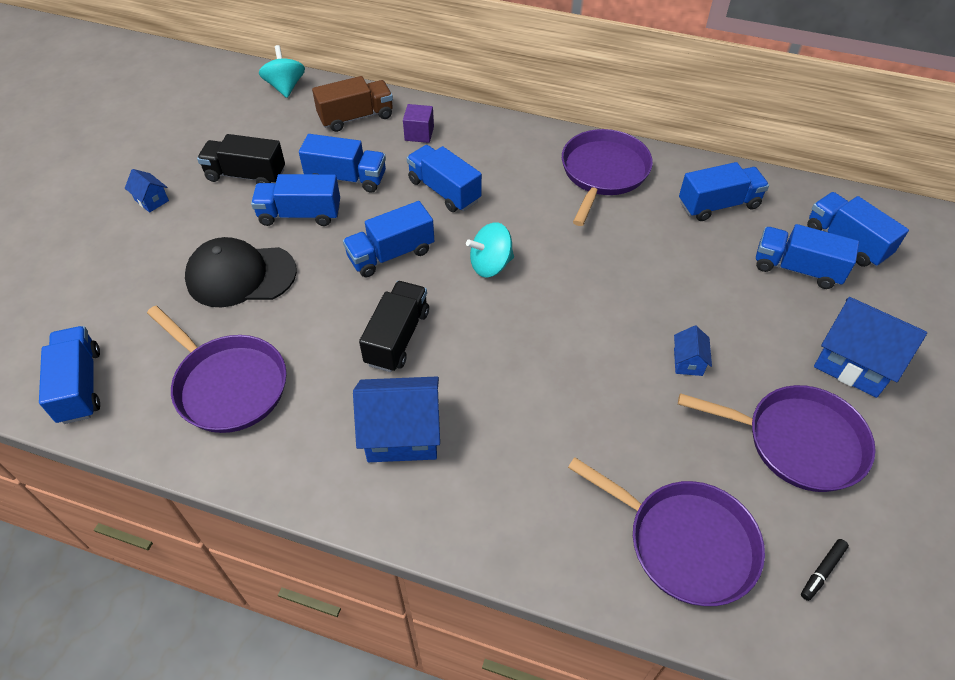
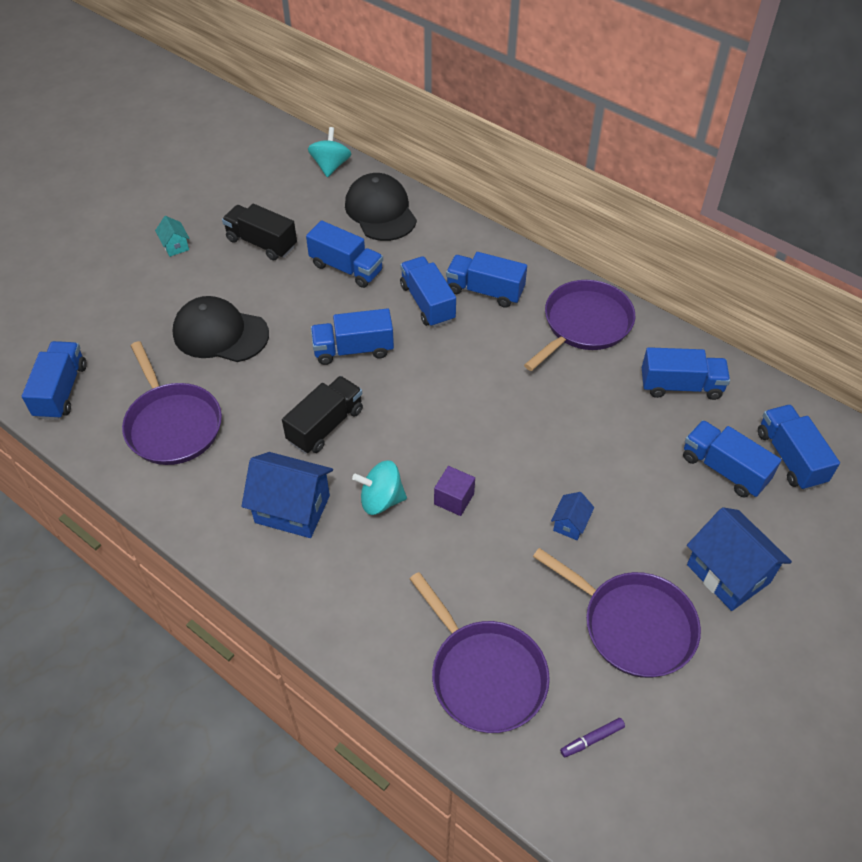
camera: 20 degrees right, 0 degrees up
(151, 200) = (175, 246): blue house -> turquoise house
(300, 214) = (292, 292): blue truck -> blue truck (485, 291)
(356, 117) = (380, 211): brown truck -> black cap
(419, 133) = (430, 241): purple cube -> purple cube (454, 499)
(490, 265) = (436, 384): turquoise spinning top -> turquoise spinning top (381, 500)
(822, 571) = (592, 739): black marker -> purple marker

